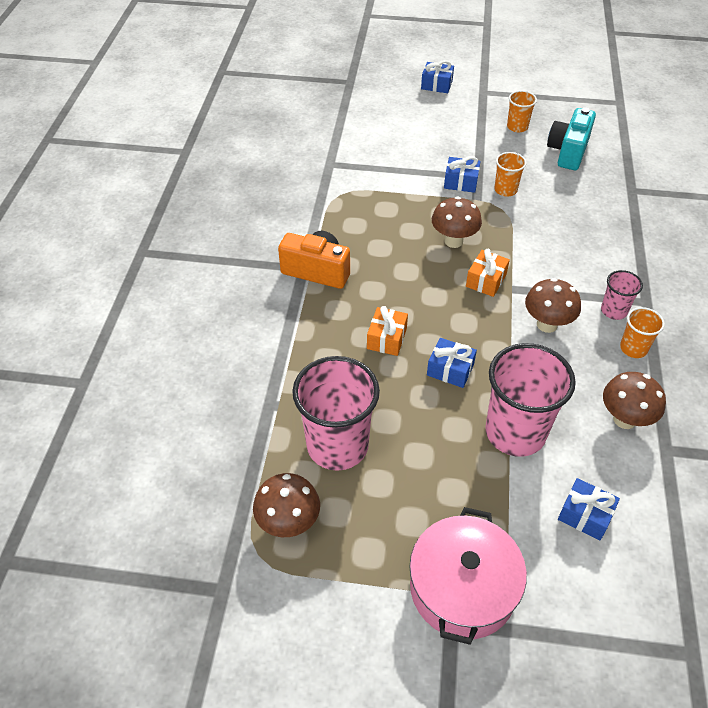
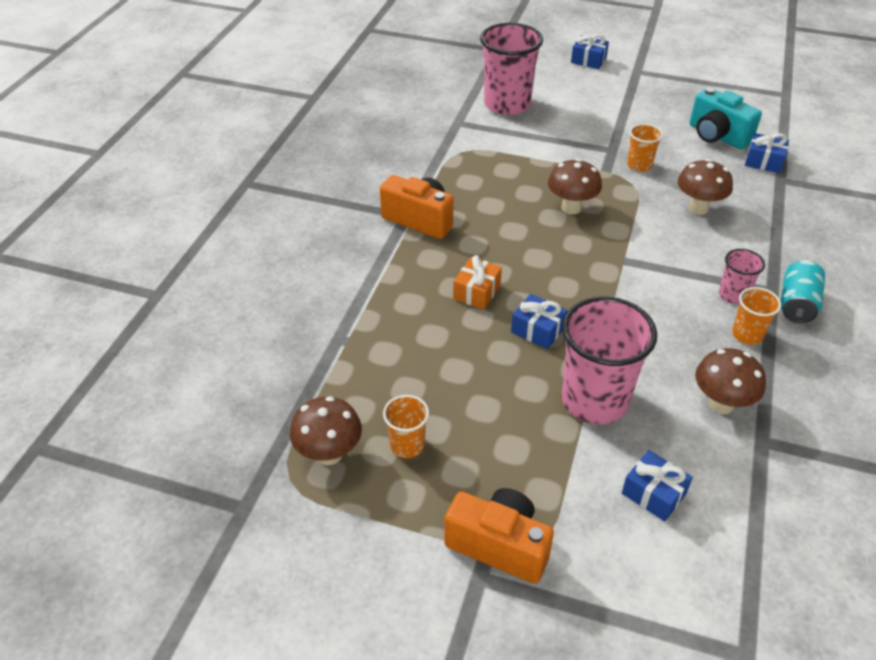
camera: 10 degrees right, 5 degrees down
(337, 445) = (399, 387): pink cup -> pink cup (507, 104)
(461, 182) = (592, 153): blue gift -> blue gift (763, 161)
(462, 588) = (499, 545): pink pot -> orange camera
(486, 280) = (597, 249): orange gift -> none
(517, 127) = (666, 107): orange cup -> orange cup (407, 445)
(547, 324) = (654, 299): brown mushroom -> brown mushroom (698, 208)
(568, 152) = (717, 136): turquoise camera -> turquoise camera turned 75 degrees counterclockwise
(669, 312) = (796, 304): none -> turquoise can

